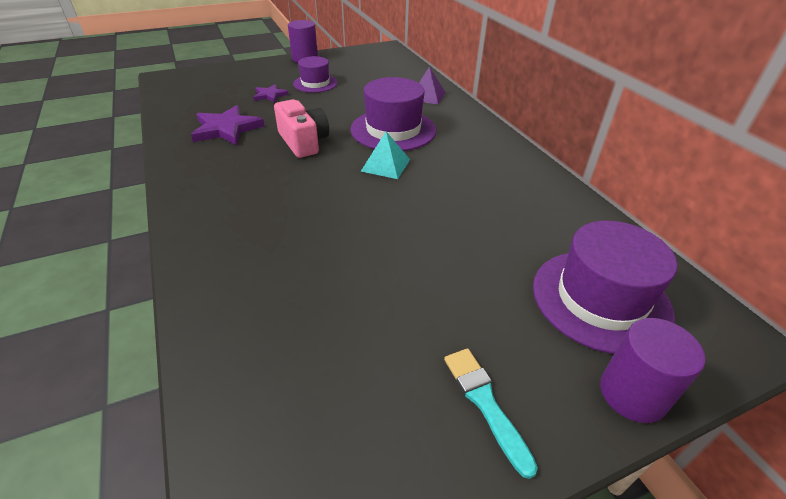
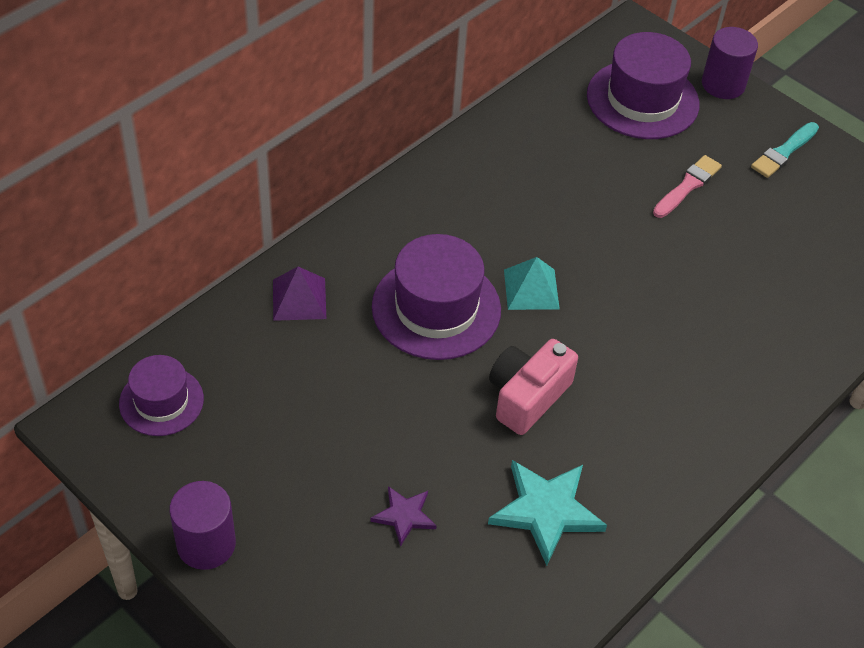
camera: 115 degrees left, 10 degrees up
(227, 129) = (546, 511): purple star -> turquoise star
(315, 83) = (322, 470): purple hat -> purple hat (161, 401)
(456, 285) = (687, 186): none -> pink brush

